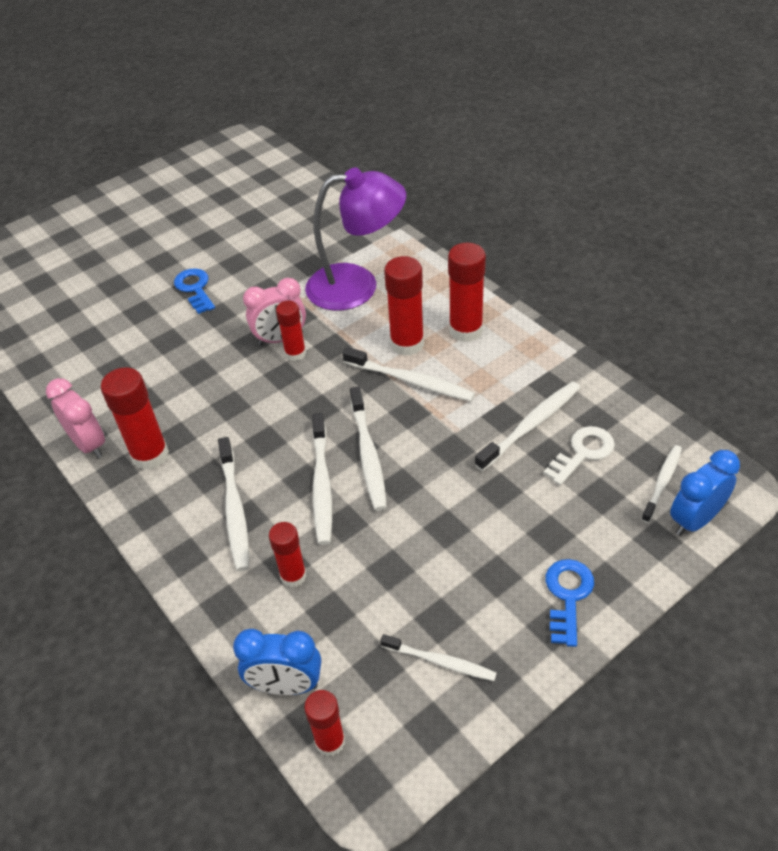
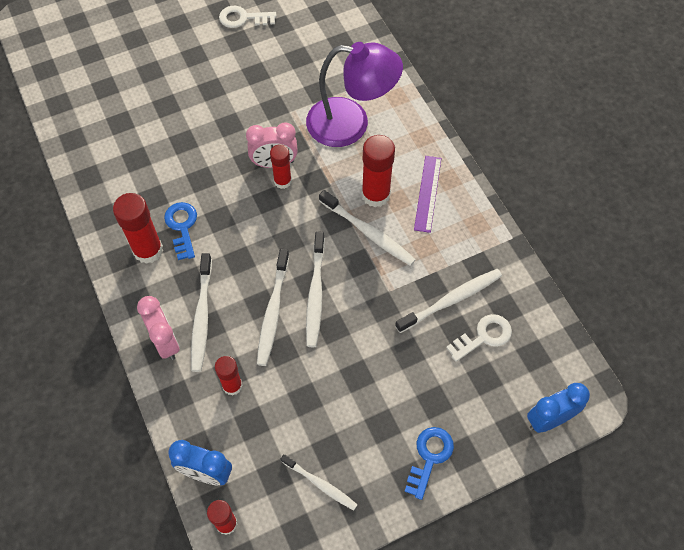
camera: 10 degrees right, 15 degrees up
(89, 444) = (103, 228): pink clock -> pink clock (165, 342)
(195, 289) = (216, 93): blue key -> blue key (182, 227)
(208, 219) = (243, 18): none -> white key
(466, 330) = (428, 193): red glue stick -> purple ruler
(662, 482) = (536, 380): white toothbrush -> none

